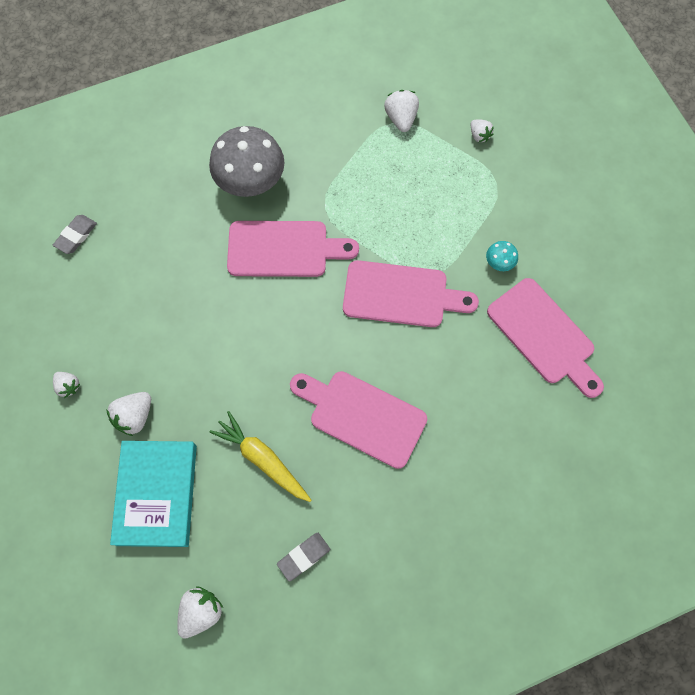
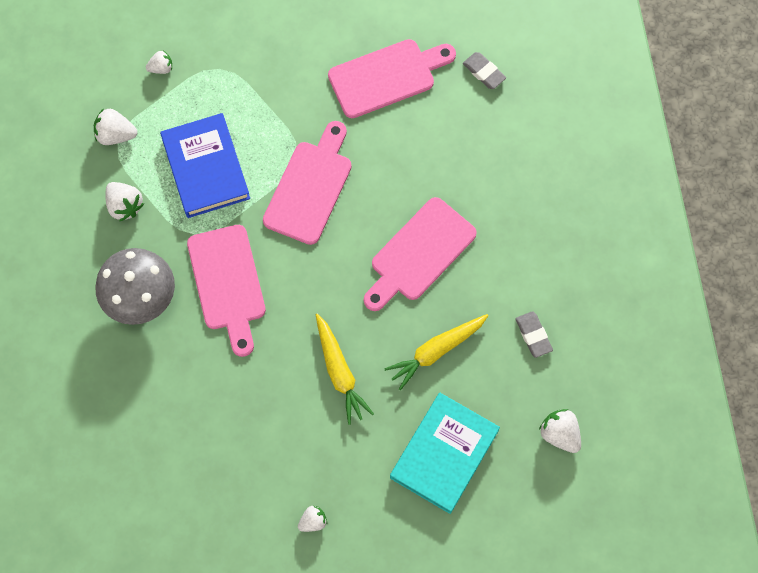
camera: 75 degrees left, 0 degrees up
(76, 236) = (145, 489): grey eraser -> grey eraser (484, 72)
(135, 416) = (362, 461): white strawberry -> white strawberry (125, 206)
(157, 494) = (444, 454): turquoise book -> turquoise book turned 75 degrees counterclockwise
(219, 372) = (339, 372): none -> yellow carrot
(284, 249) = (227, 283): pink cutting board -> pink cutting board turned 150 degrees clockwise
(392, 199) = (206, 168): none -> blue book
(499, 263) = (304, 92): turquoise mushroom -> none

